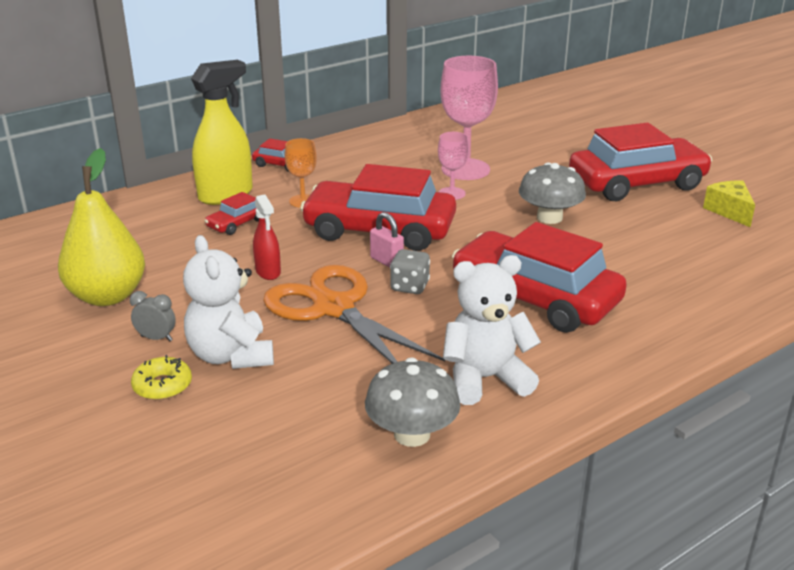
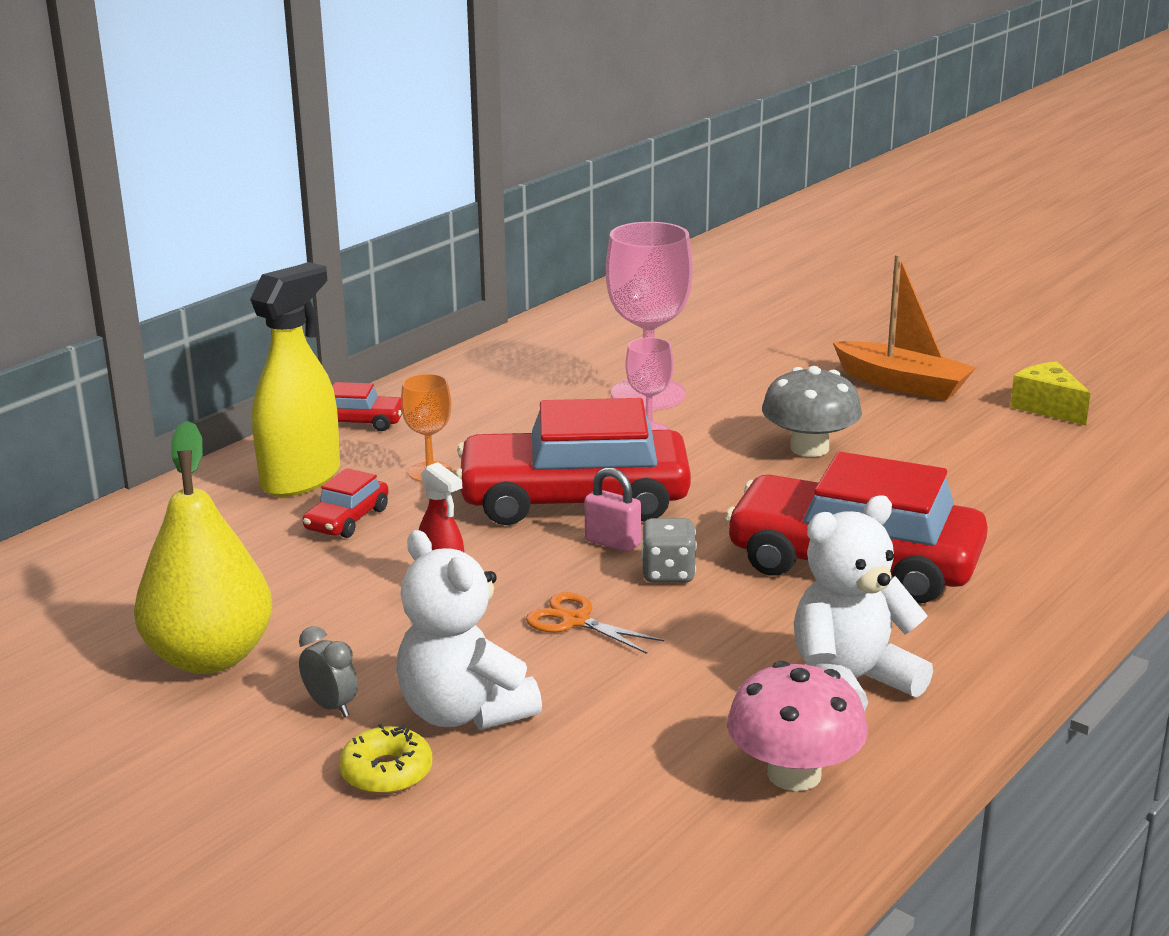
camera: 15 degrees left, 5 degrees down
(156, 338) = (331, 706): grey clock -> grey clock turned 45 degrees clockwise
(333, 308) = (575, 621): orange scissors -> orange scissors, size x0.44
(412, 434) = (794, 774): grey mushroom -> pink mushroom
(636, 183) = (902, 384): red car -> orange boat

